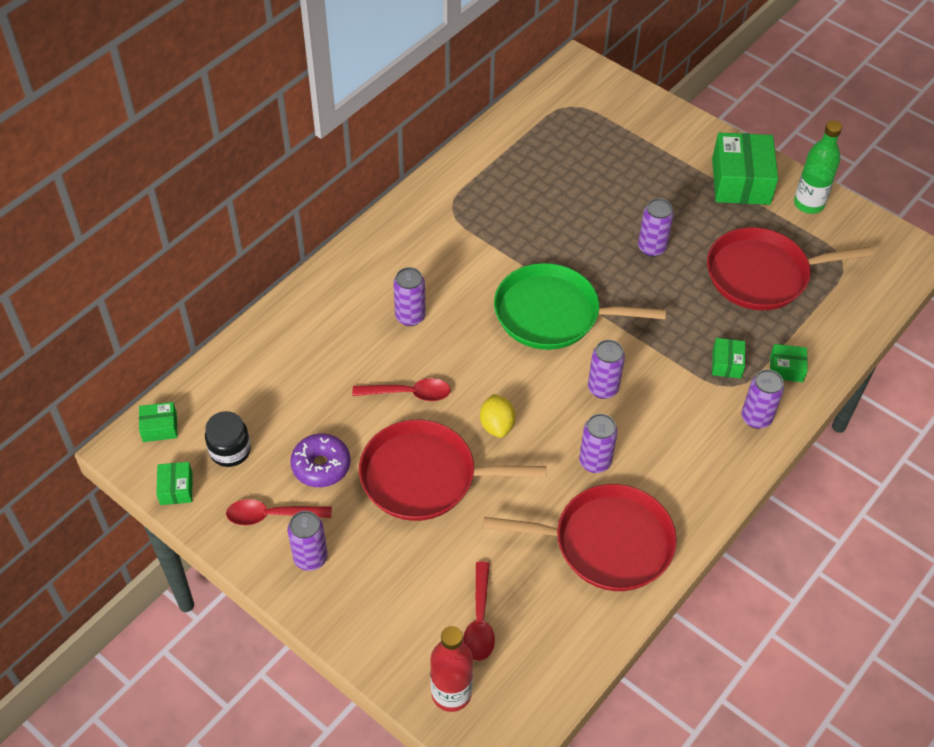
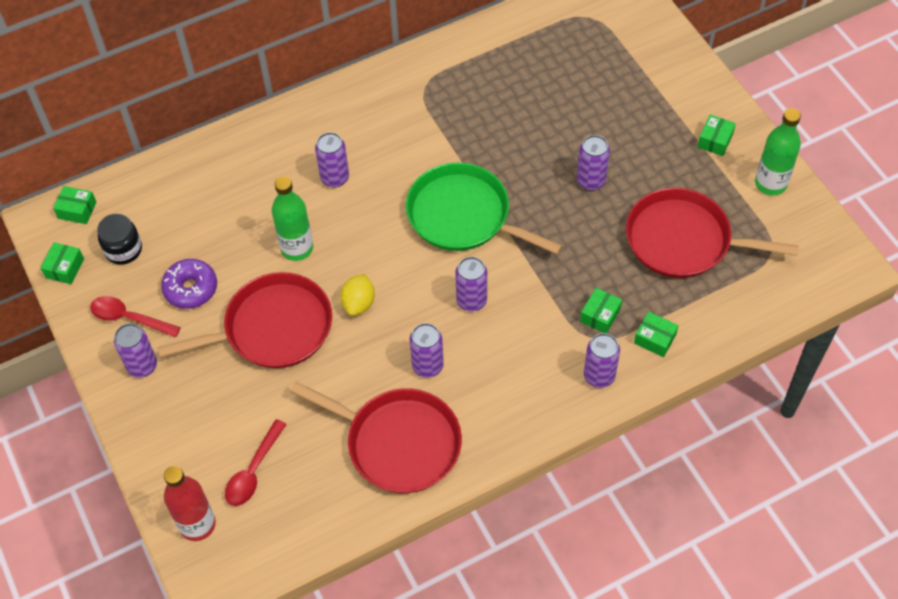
camera: 25 degrees right, 5 degrees up
(408, 393) = (297, 248): red spoon -> green bottle
(425, 476) = (272, 328): red pan -> red pan turned 135 degrees clockwise
(740, 181) = (715, 140): green box -> green box, size x0.48

